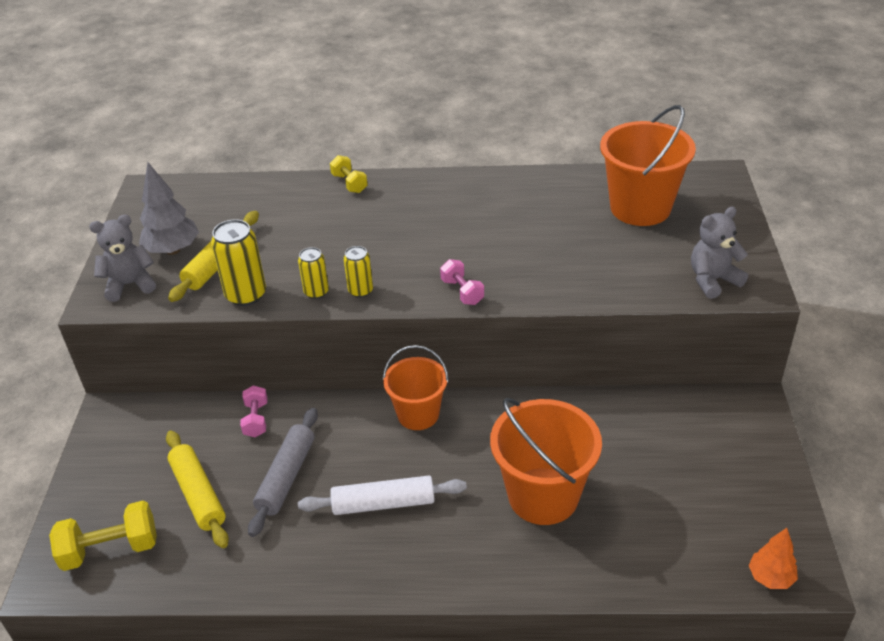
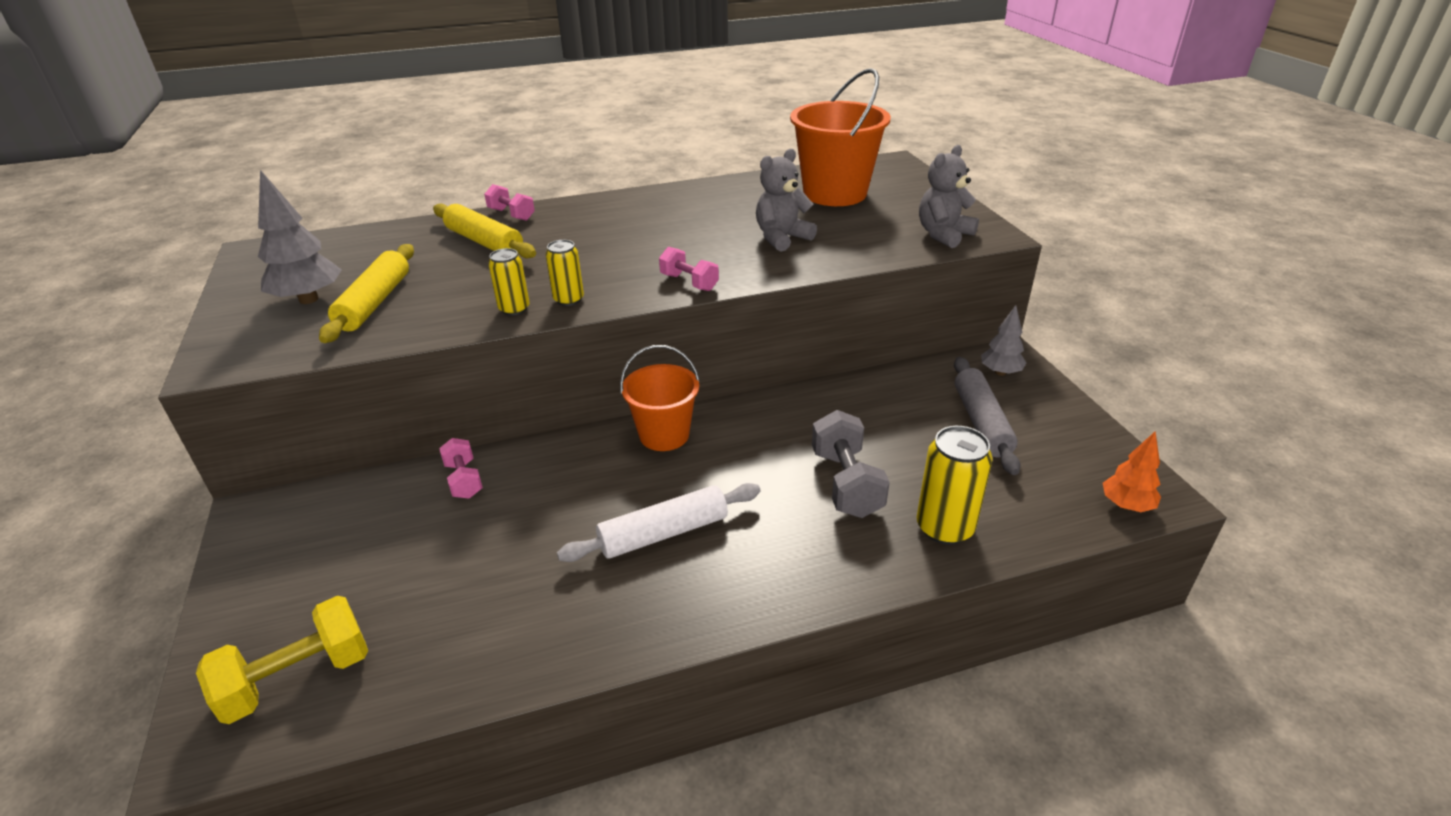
camera: 20 degrees left, 5 degrees down
(130, 284) = (258, 340): grey teddy bear -> grey teddy bear (781, 238)
(198, 494) = (412, 579): yellow rolling pin -> yellow rolling pin (484, 242)
(246, 295) = (423, 325): yellow can -> yellow can (944, 527)
(286, 477) = (527, 533): grey rolling pin -> grey rolling pin (981, 422)
(349, 183) = (511, 214): yellow dumbbell -> pink dumbbell
(543, 496) = (846, 483): orange bucket -> grey dumbbell
(737, 418) = (1000, 372): none -> grey tree

